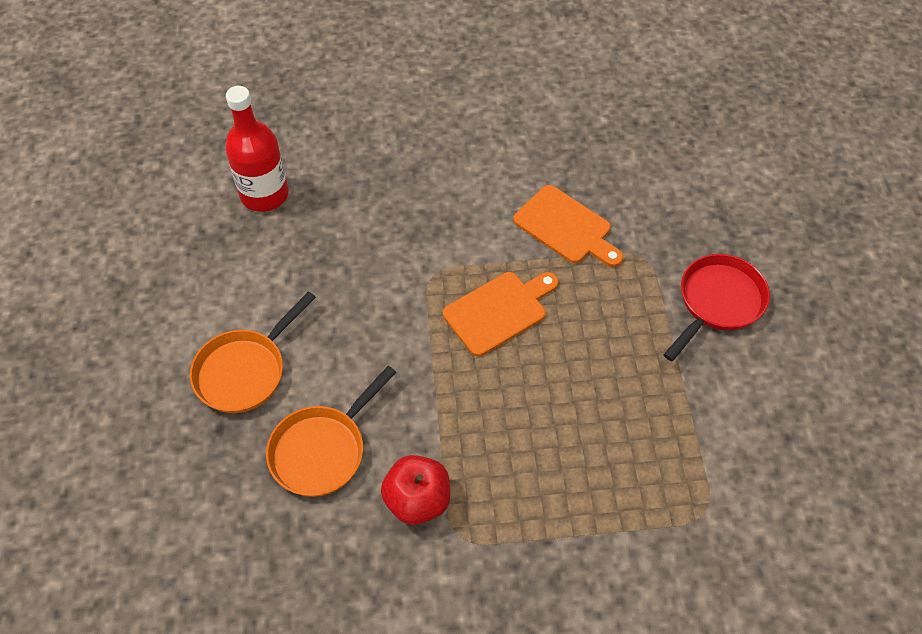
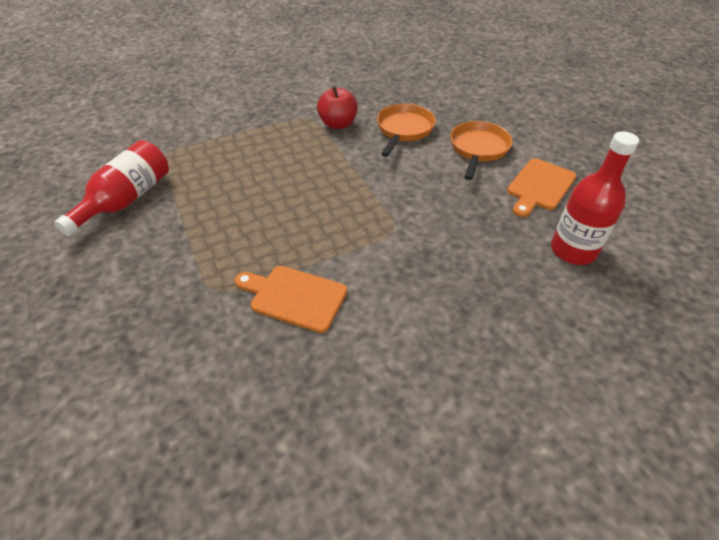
camera: 160 degrees right, 10 degrees down
(499, 311) = (329, 219): orange cutting board -> orange cutting board (539, 186)
(717, 302) = (145, 270): red pan -> none
(753, 424) = (127, 200): none -> red bottle

